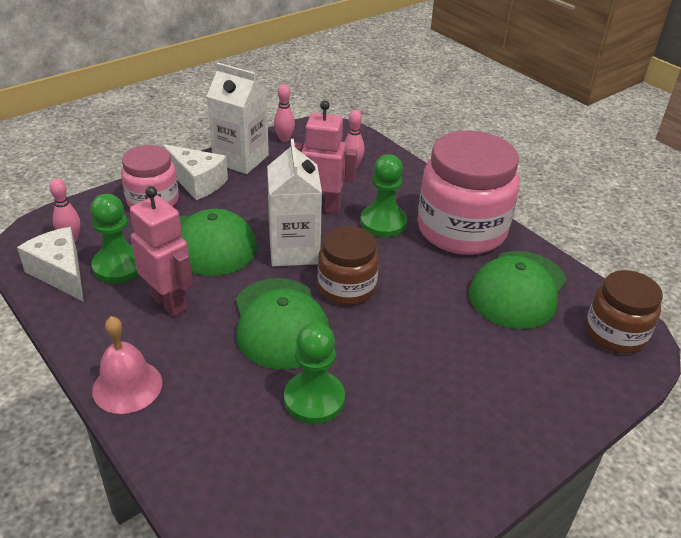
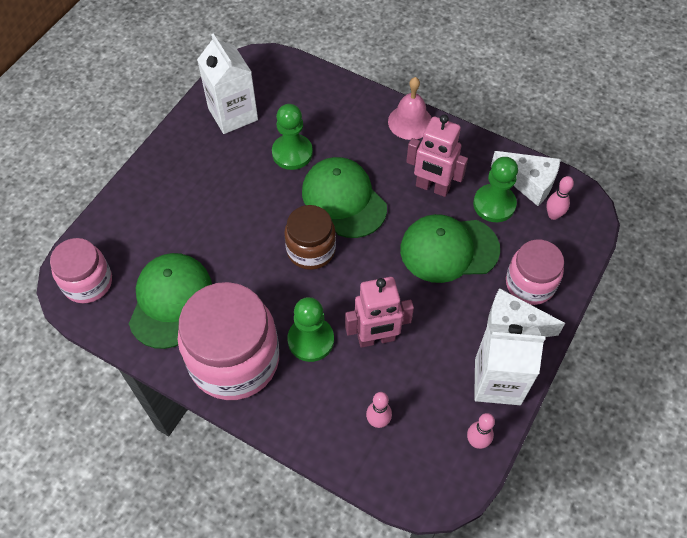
camera: 160 degrees right, 20 degrees up
(294, 250) = (372, 273): white carton -> white carton (233, 114)
(615, 333) = (88, 282): brown jar -> pink jar

